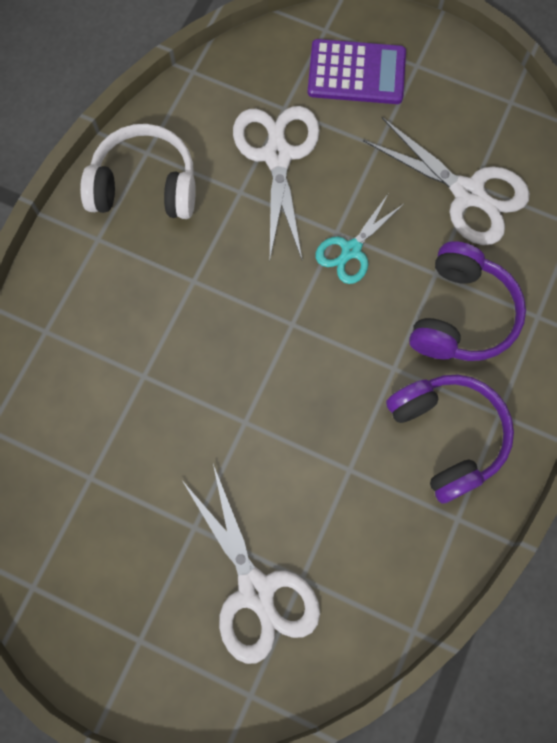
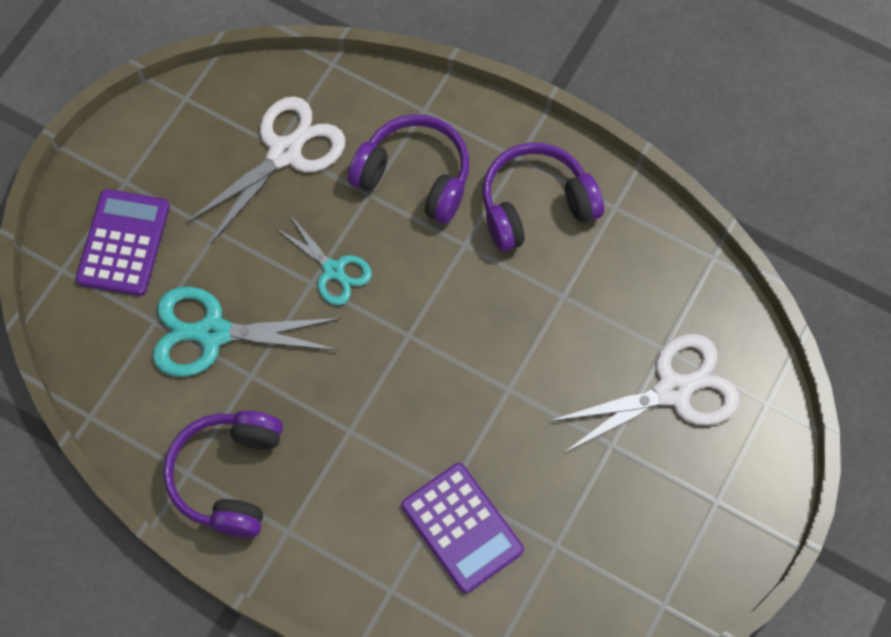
camera: 85 degrees left, 5 degrees down
(105, 389) = (462, 528): none -> purple calculator
(145, 186) = (229, 476): white headphones -> purple headphones
(277, 156) = (213, 333): white scissors -> turquoise scissors

